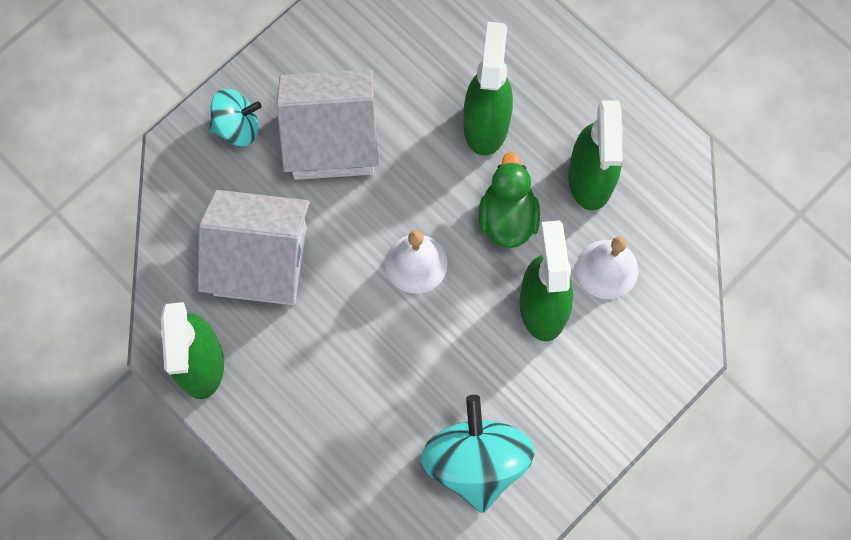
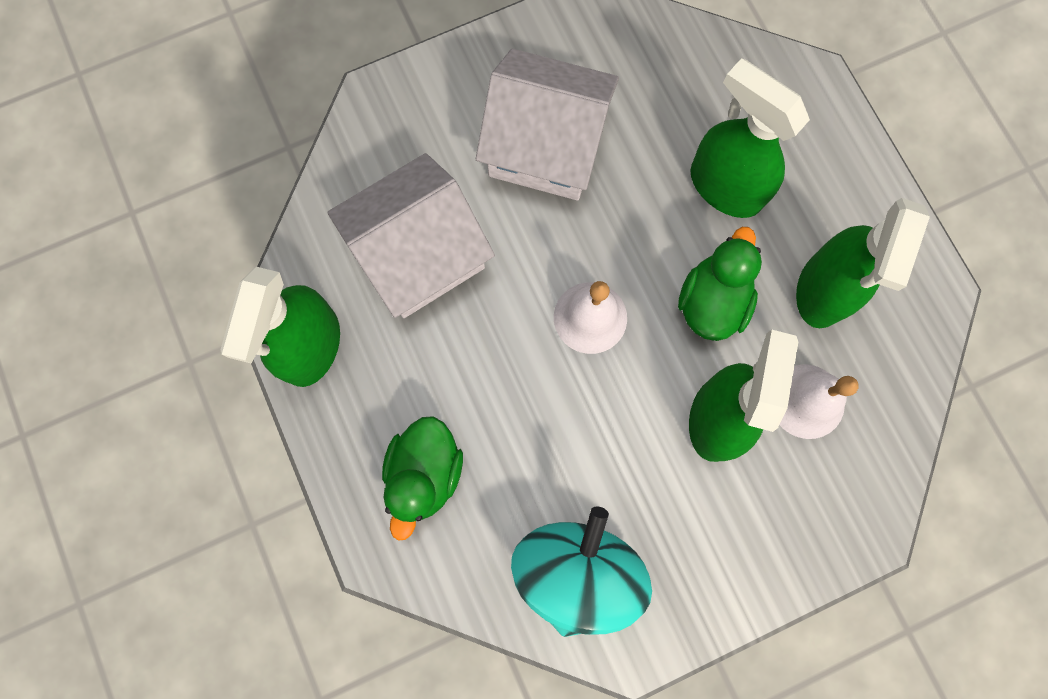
camera: 20 degrees right, 5 degrees up
(237, 127) = (448, 98): turquoise spinning top -> none
(260, 261) = (419, 254): white house -> white house turned 60 degrees counterclockwise
(329, 431) = (425, 474): none -> green duck
(486, 124) = (724, 187): green spray bottle -> green spray bottle turned 75 degrees counterclockwise

